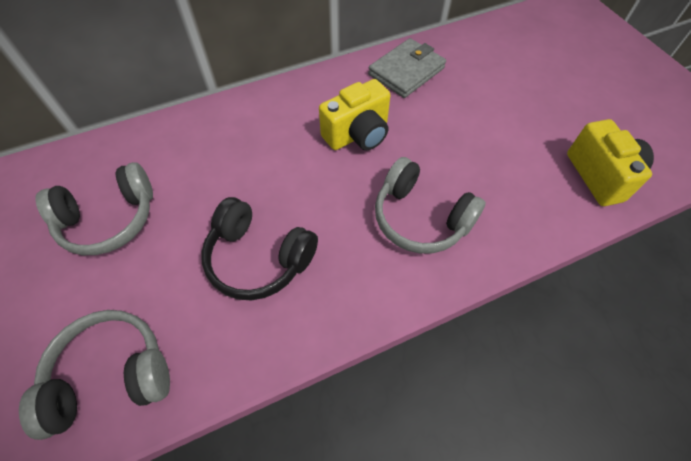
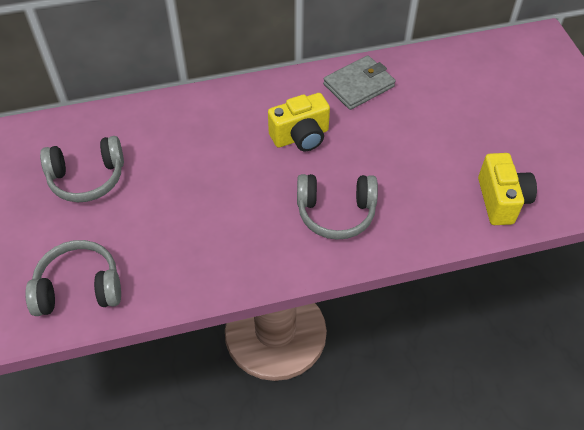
camera: 10 degrees right, 5 degrees down
(259, 258) = (199, 224): black headphones -> none
(421, 218) = (336, 212): grey headphones -> grey headphones turned 45 degrees counterclockwise

